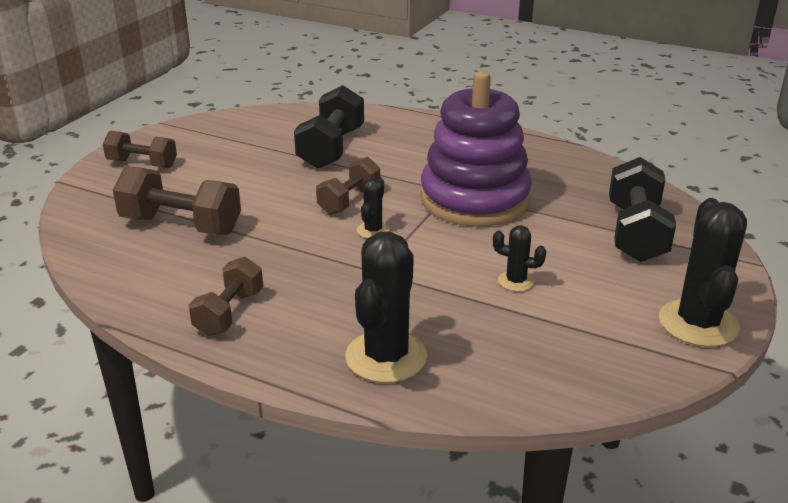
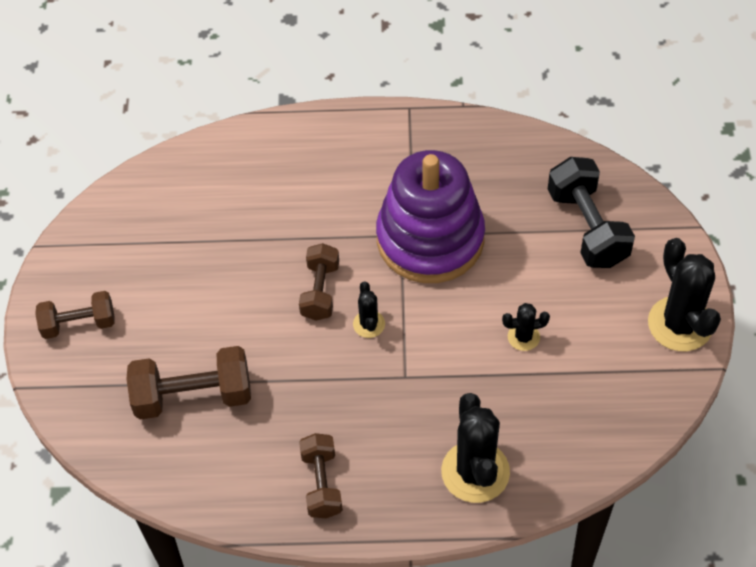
camera: 25 degrees left, 25 degrees up
(331, 148) = (248, 215): black dumbbell -> none

